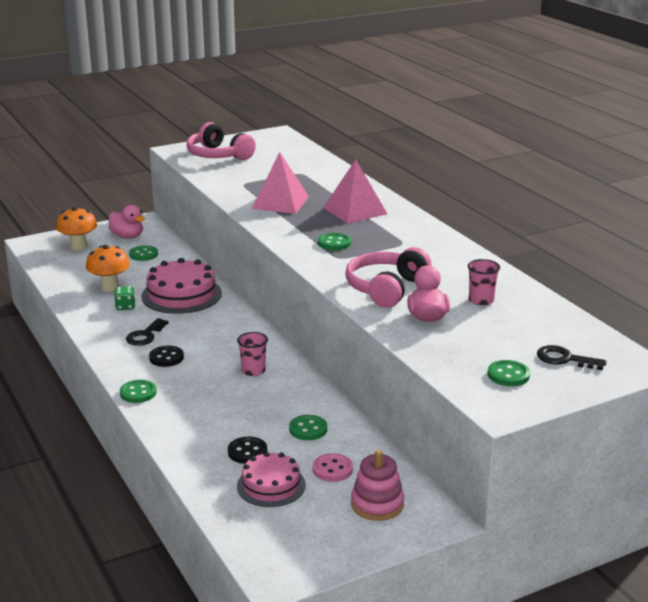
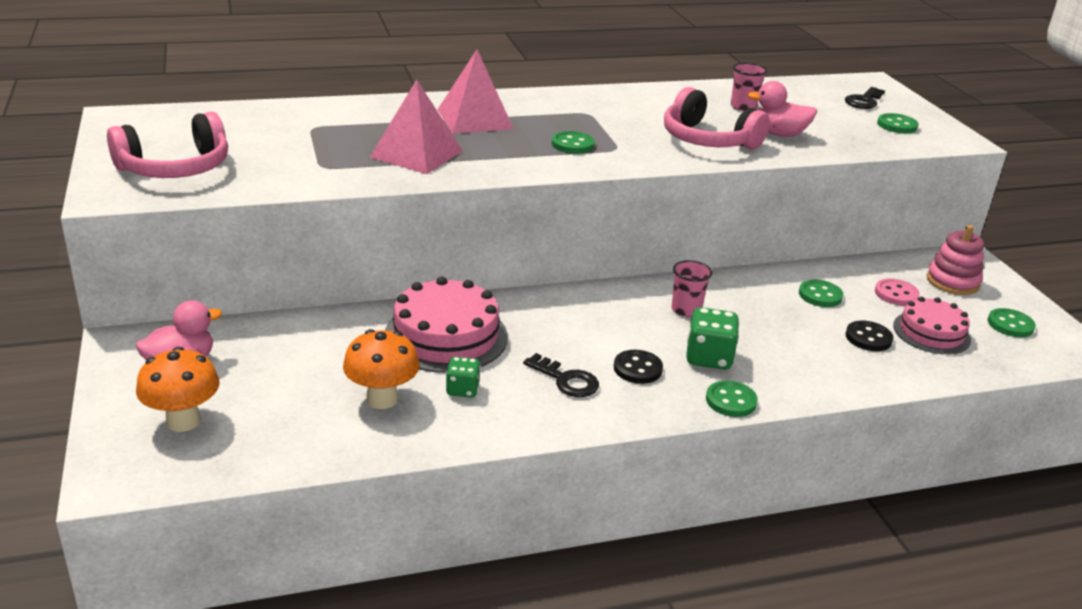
camera: 80 degrees left, 5 degrees up
(143, 254) = (272, 355): green button -> green button (1010, 325)
(190, 382) = (708, 358): none -> green dice

